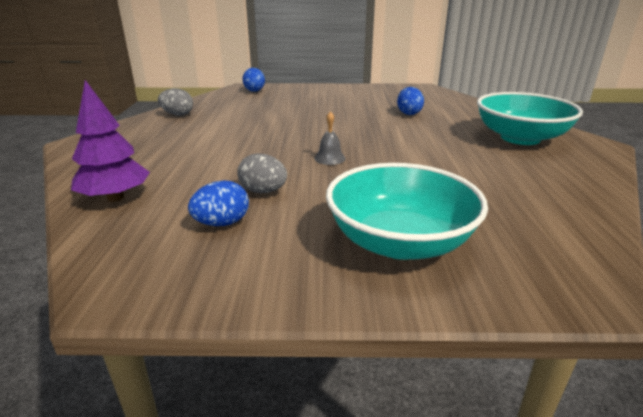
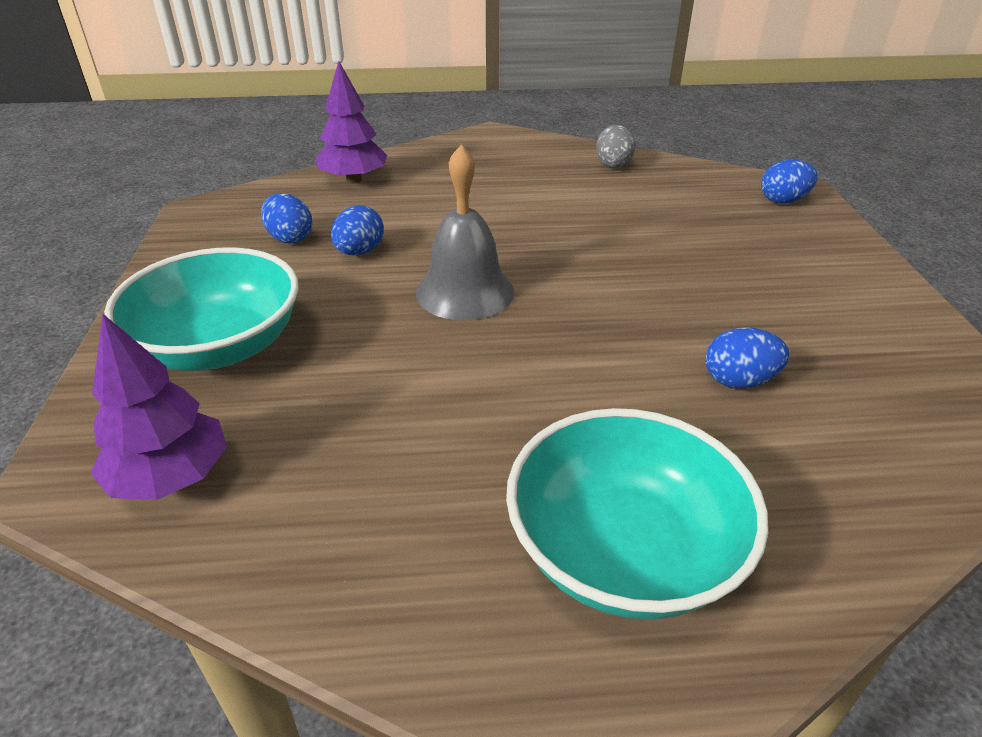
camera: 85 degrees right, 10 degrees up
(263, 191) = (359, 252): grey egg -> blue egg
(329, 158) = (465, 291): grey bell -> grey bell, size x2.09
(550, 243) = (171, 477): none -> purple tree

